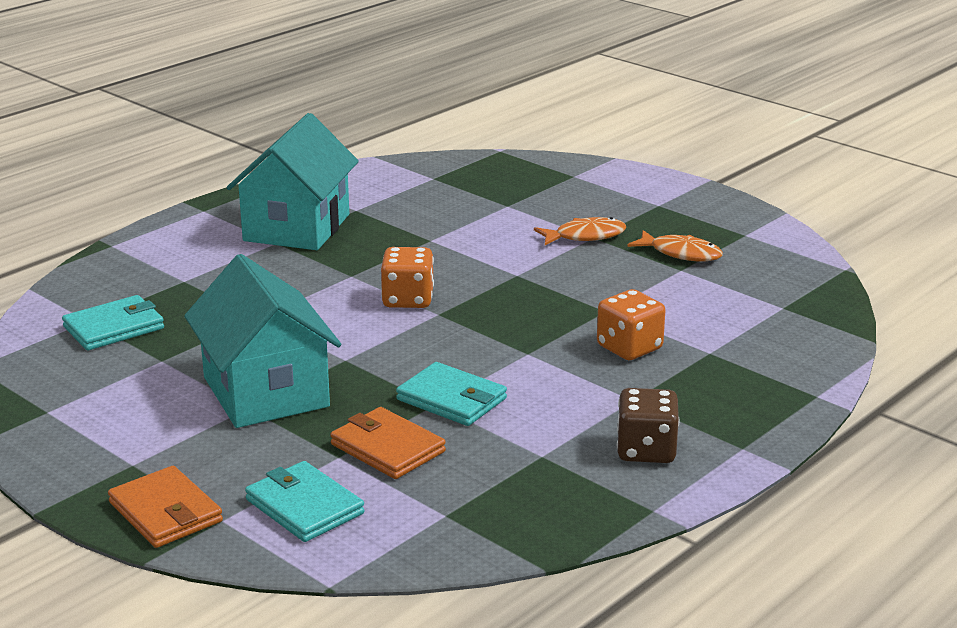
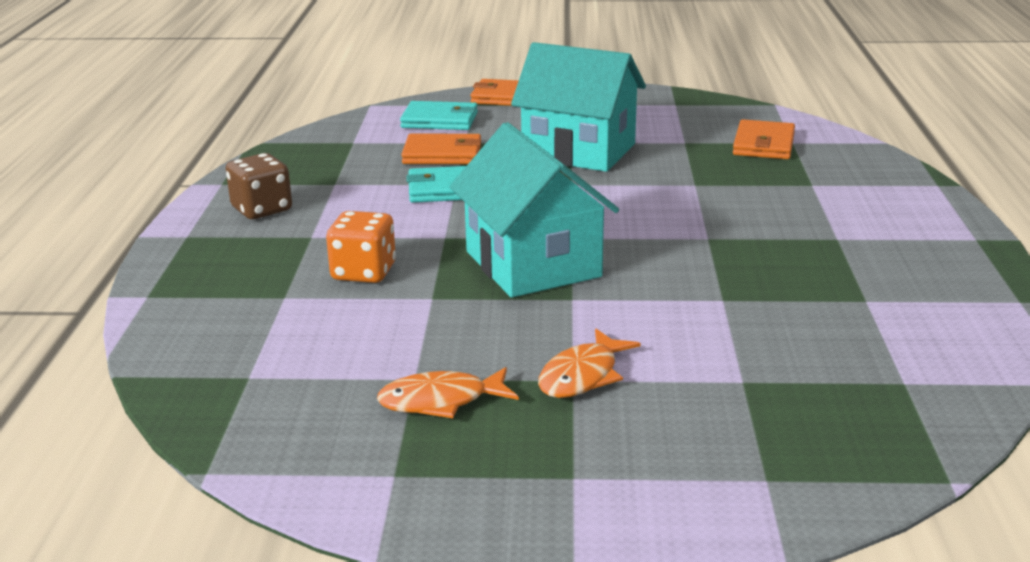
camera: 140 degrees right, 0 degrees up
(114, 327) = (764, 144): turquoise wallet -> orange wallet
(296, 227) = (860, 257): turquoise house -> turquoise house (533, 264)
(408, 299) = (618, 237): orange dice -> none

